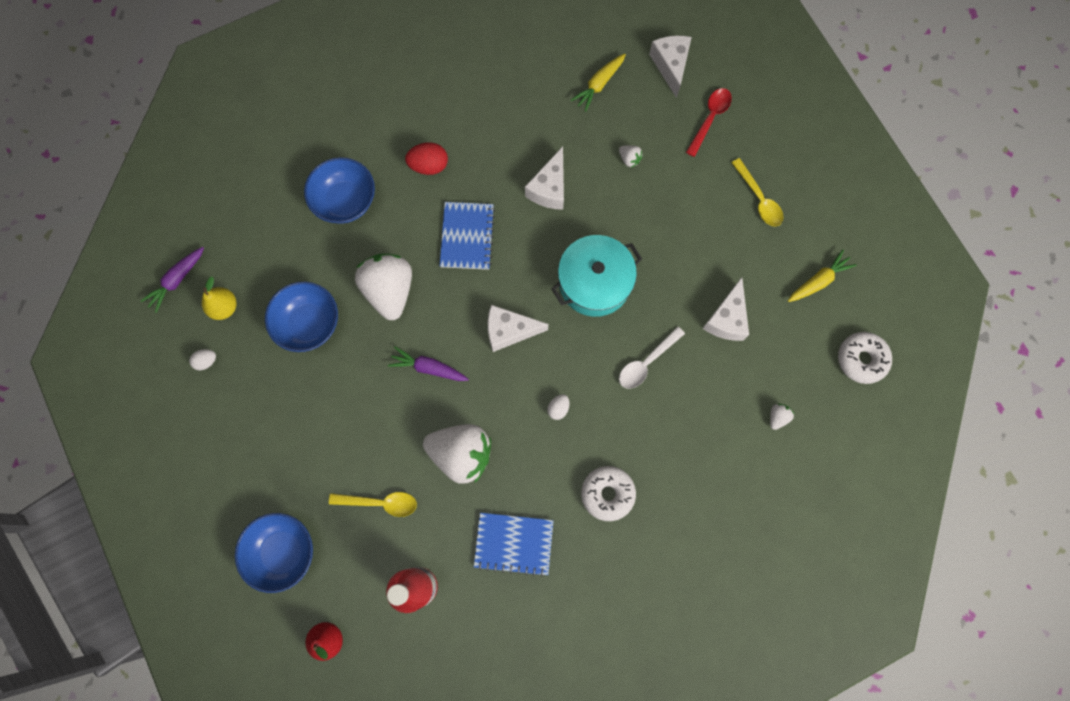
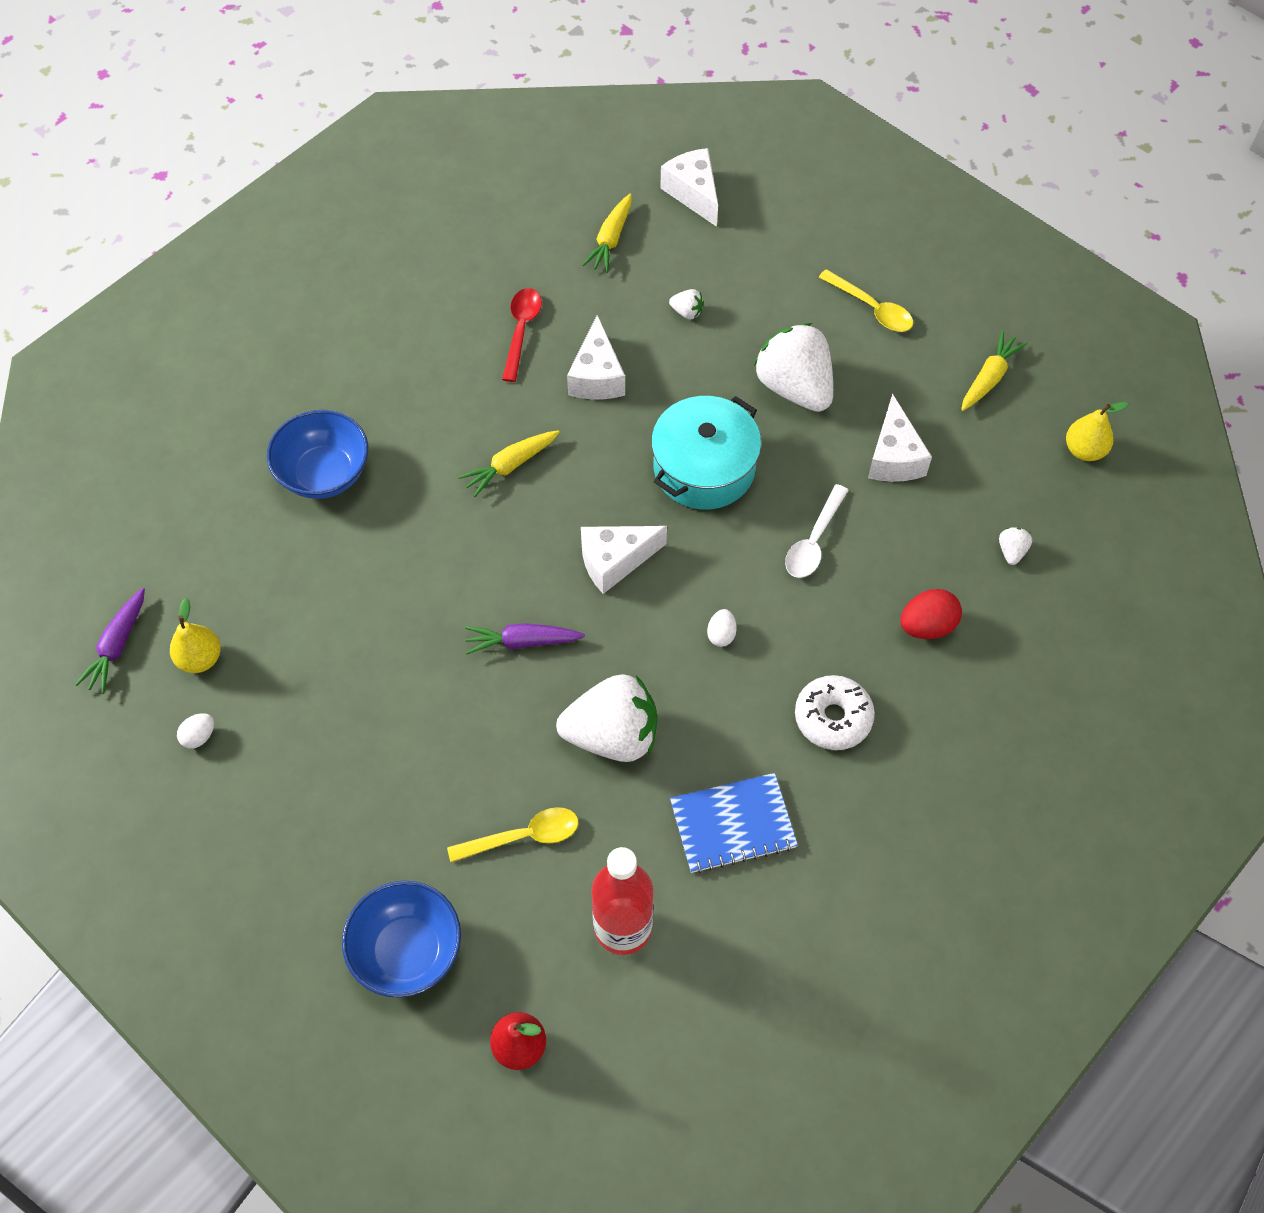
camera: 20 degrees left, 15 degrees down
(309, 324) = (331, 640): blue bowl -> none
(389, 290) = (429, 564): white strawberry -> white strawberry (794, 387)
(429, 165) = (423, 397): red egg -> red egg (927, 626)
(467, 236) = (510, 466): blue notebook -> yellow carrot
(710, 119) = (769, 237): red spoon -> red spoon (521, 330)
(861, 359) = (1084, 450): white donut -> yellow pear

